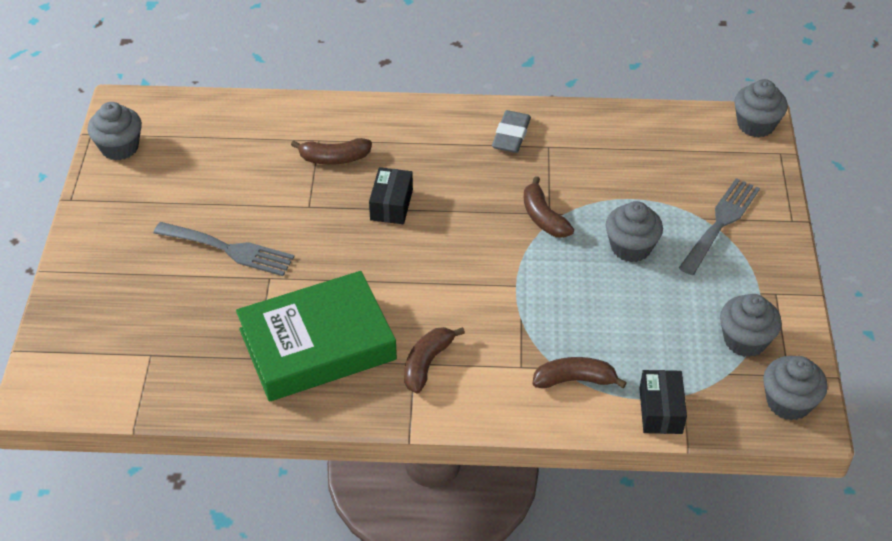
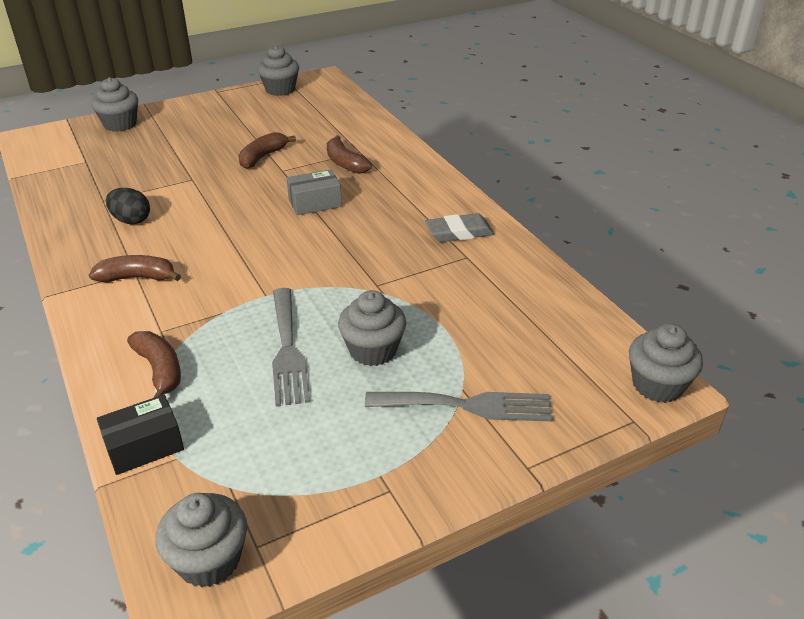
camera: 60 degrees right, 10 degrees down
(230, 250) = (210, 155): grey fork -> grey fork (287, 350)
(317, 344) = (131, 220): green book -> black egg
(391, 205) = (315, 203): black box -> grey box
(543, 217) = (368, 283): brown banana -> brown banana (262, 157)
(745, 340) = (292, 485): grey cupcake -> grey cupcake (120, 124)

